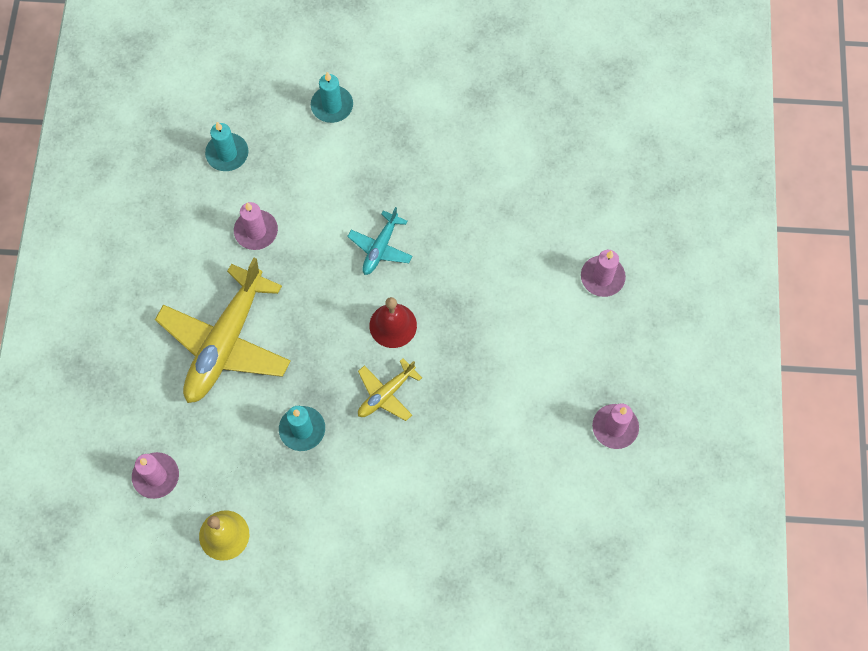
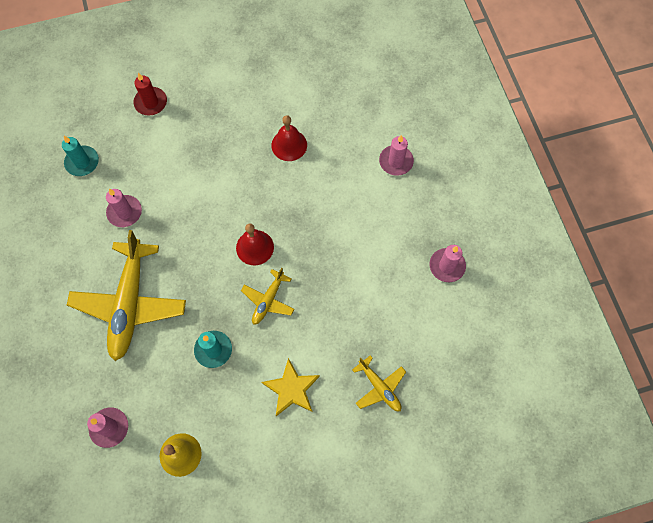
camera: 20 degrees left, 0 degrees up
(332, 106) = (151, 102): turquoise candle -> red candle
(375, 507) = (291, 389): none -> yellow star
(380, 248) = (224, 193): turquoise plane -> none
(478, 542) = (379, 387): none -> yellow plane
(479, 213) = (289, 145): none -> red bell

